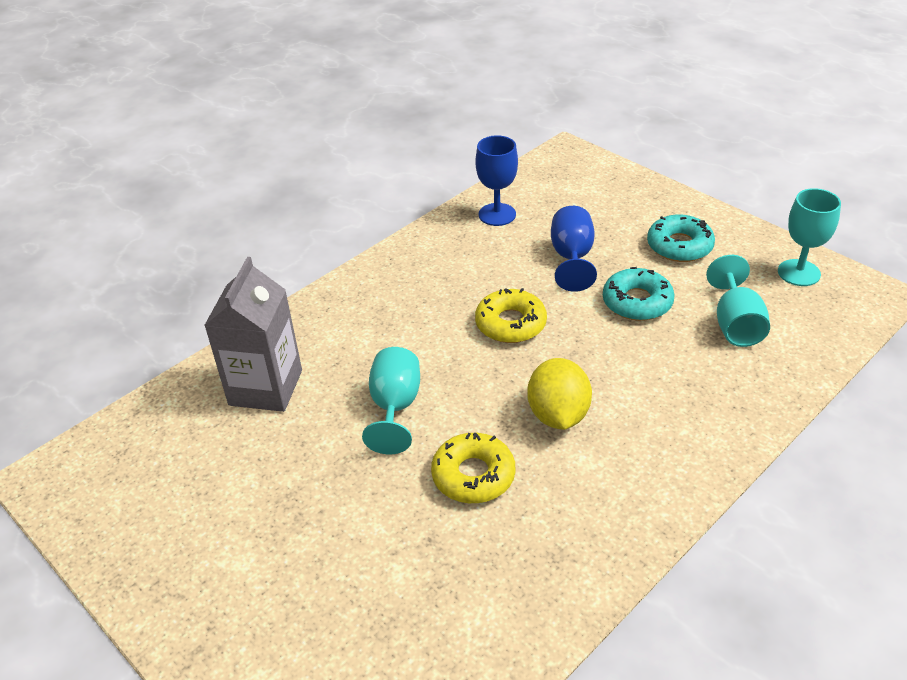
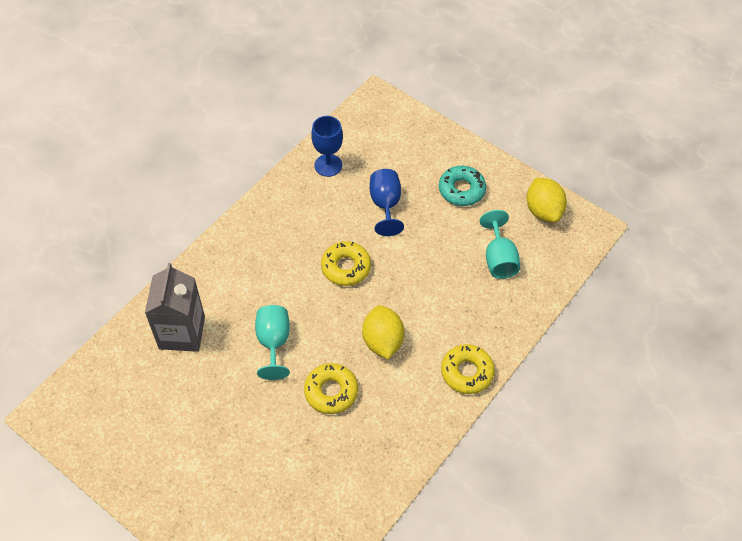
camera: 10 degrees left, 15 degrees up
(637, 302) = (432, 243): turquoise donut -> none
(689, 463) = (467, 372): none -> yellow donut
(799, 273) = (543, 211): turquoise goblet -> yellow lemon

